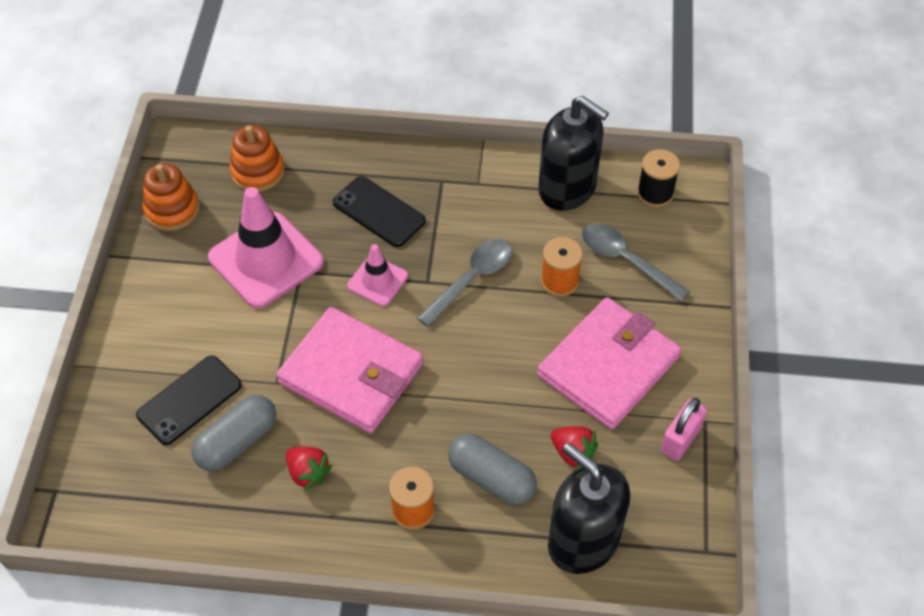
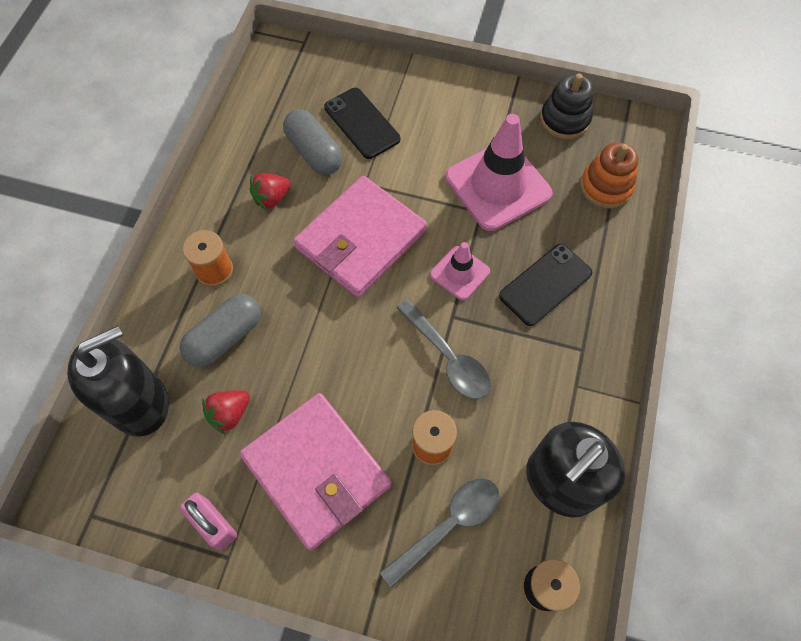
camera: 100 degrees right, 10 degrees up
(172, 210) = (564, 120): orange stacking toy -> black stacking toy

